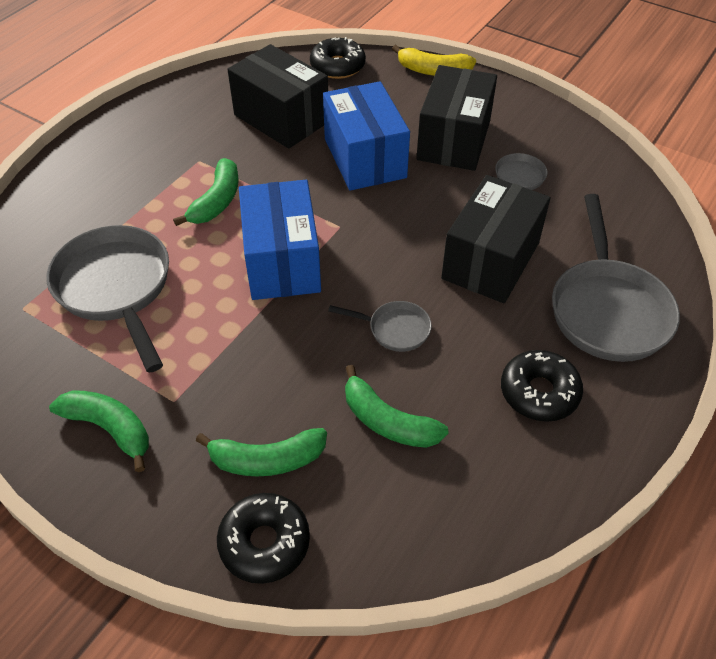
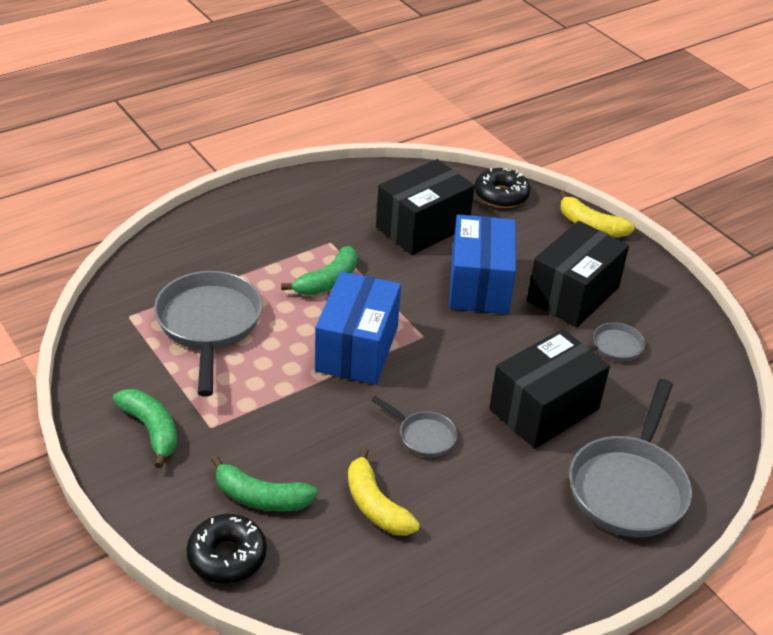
camera: 20 degrees right, 10 degrees down
(281, 118) = (422, 227): black box -> black box turned 75 degrees clockwise
(388, 421) = (376, 505): green banana -> yellow banana
(539, 392) = (521, 531): black donut -> none

